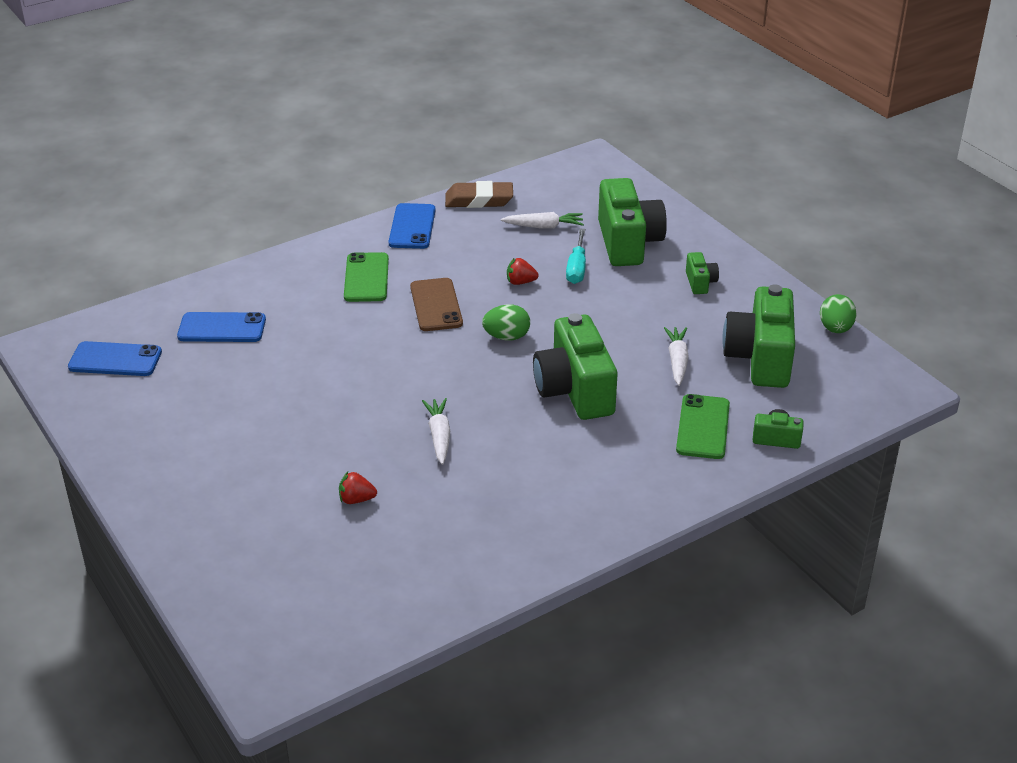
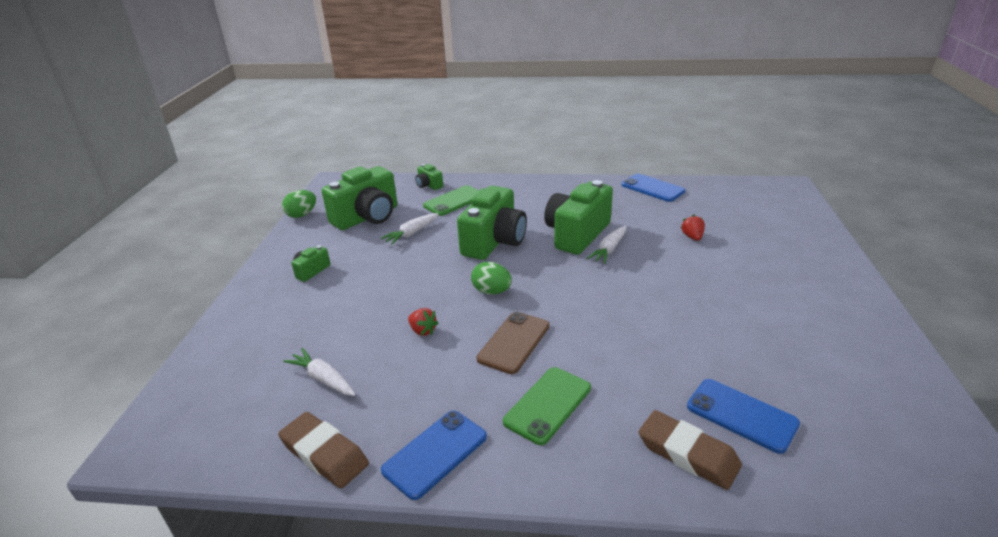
camera: 140 degrees left, 5 degrees down
(115, 360) = (882, 430): blue phone -> blue phone (652, 188)
(249, 290) = (688, 454): none -> brown eraser
(356, 499) = (692, 237): red strawberry -> red strawberry turned 135 degrees counterclockwise
(577, 268) = (365, 322): turquoise screwdriver -> none
(628, 243) = (293, 325): green camera -> green camera (576, 234)

